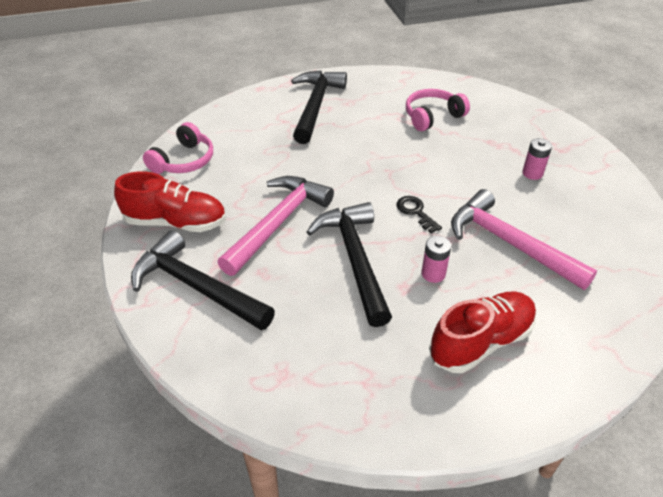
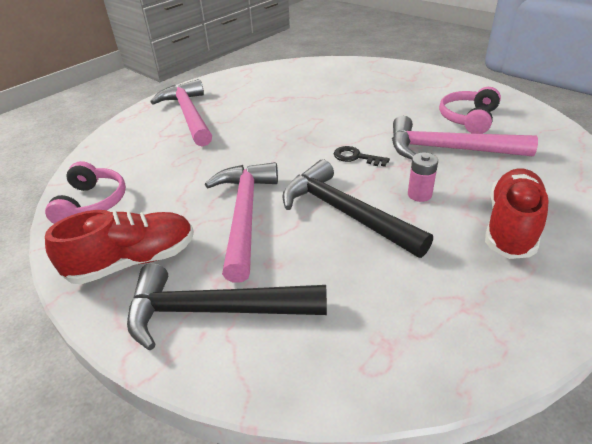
camera: 30 degrees left, 5 degrees down
(315, 106) = (189, 115): black hammer -> pink hammer
(432, 117) = (297, 90): pink headphones -> pink headphones (469, 119)
(532, 173) = (410, 100): pink battery -> none

